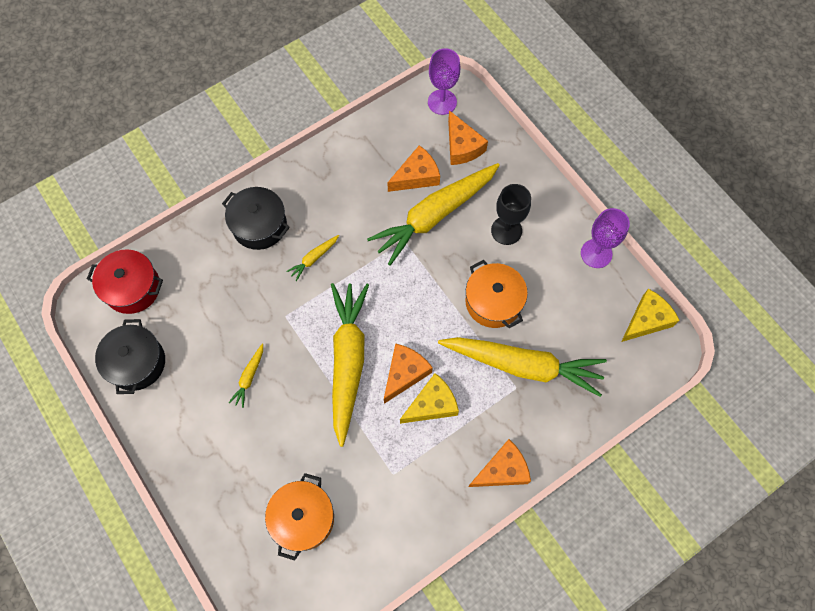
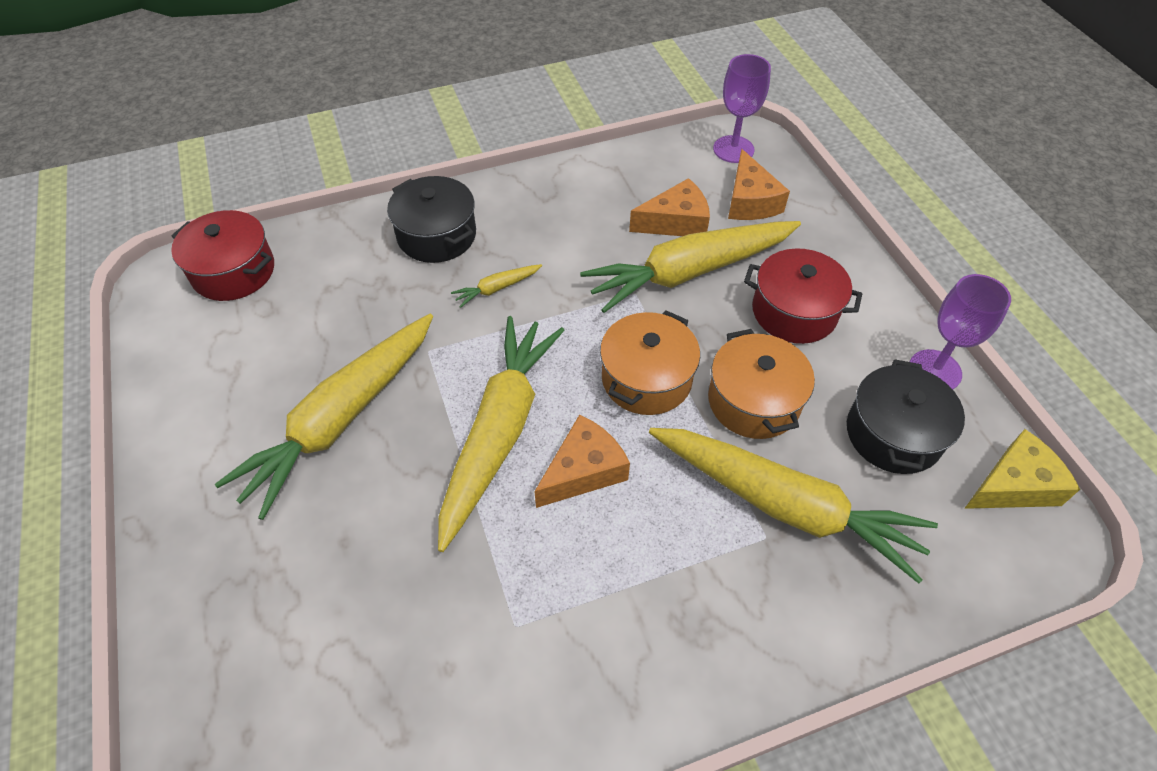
camera: 15 degrees right, 15 degrees down
(136, 363) = (191, 363): black pot -> black pot (893, 434)
(249, 377) = (341, 419): yellow carrot -> yellow carrot, size x2.47
(303, 518) = (335, 659): orange pot -> orange pot (646, 379)
(432, 404) = (615, 528): yellow cheese -> none
(502, 470) = (712, 671): orange cheese -> none
(506, 230) = (794, 312): black goblet -> red pot

